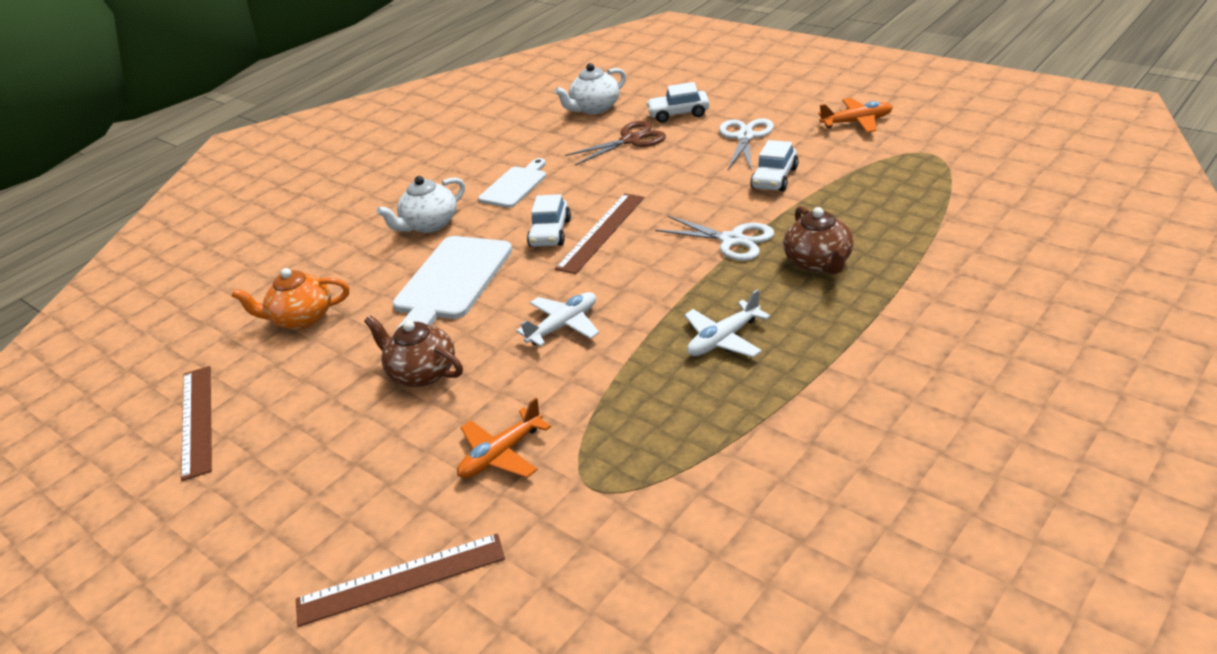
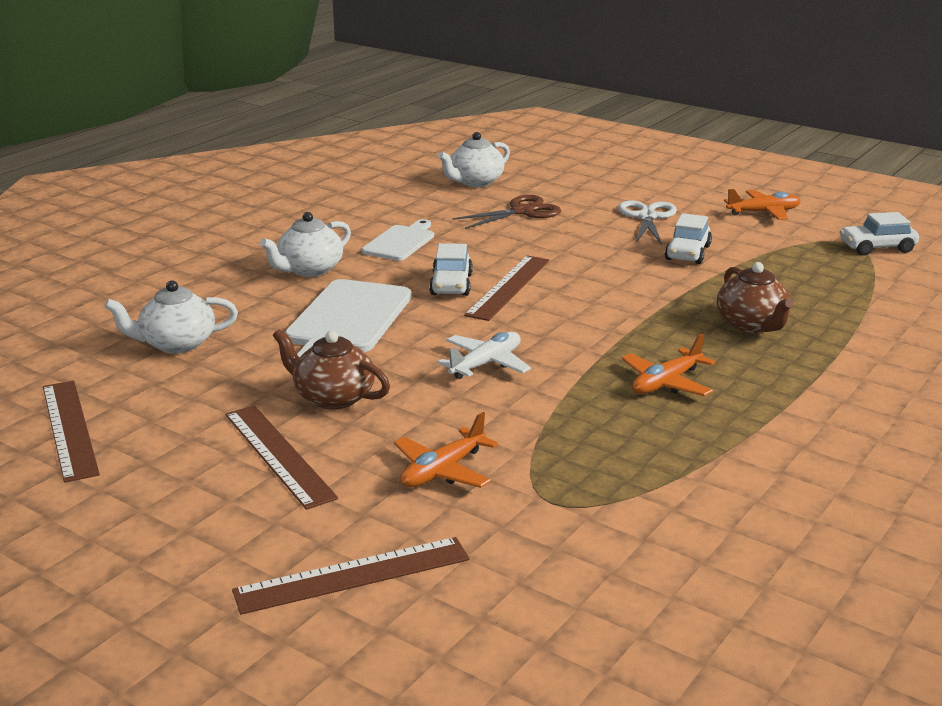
camera: 10 degrees left, 10 degrees down
(302, 318) = (176, 344): orange teapot -> white teapot
(363, 442) = (278, 455): none -> brown ruler
(678, 114) = (570, 193): white car -> white car (877, 248)
(724, 339) = (666, 383): white plane -> orange plane
(732, 240) = (655, 301): white scissors -> none

